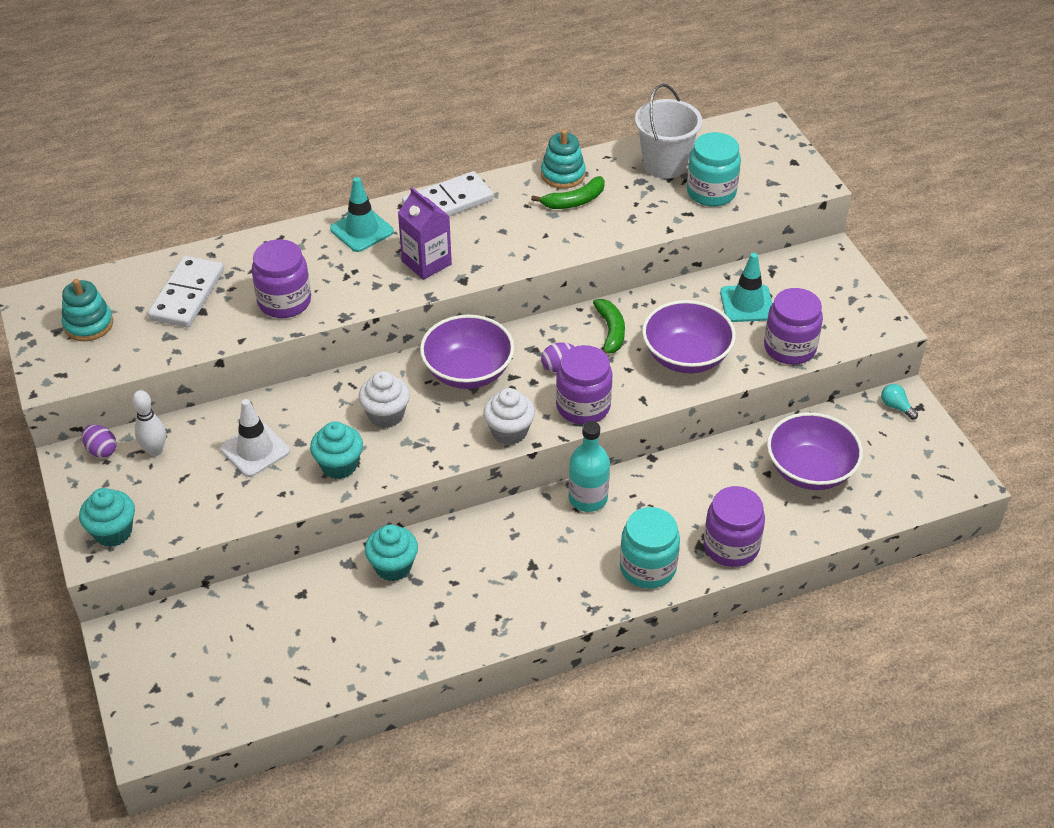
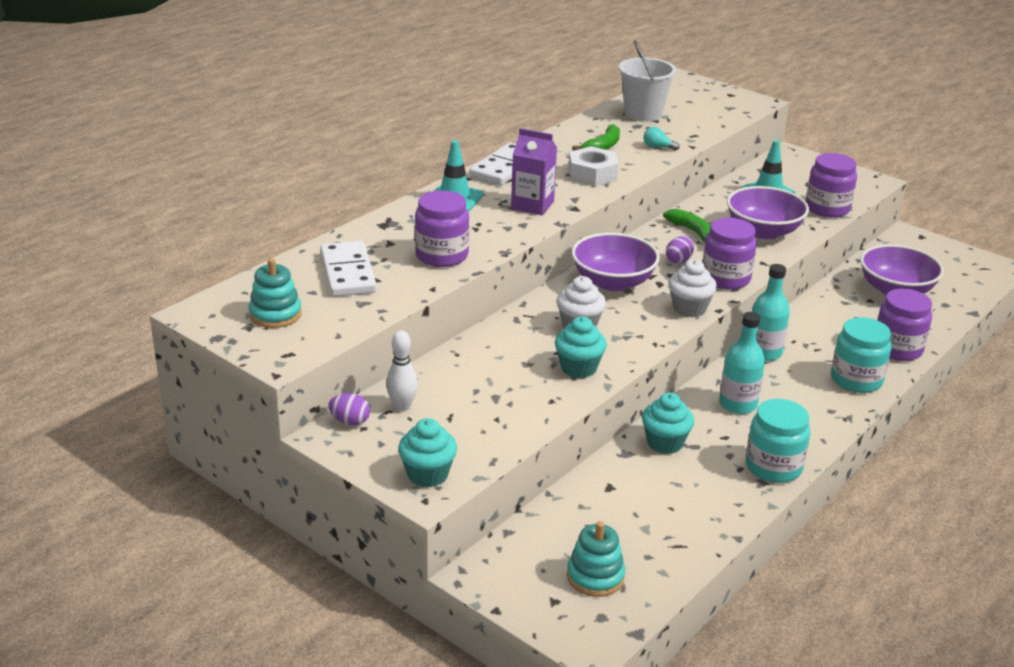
camera: 30 degrees left, 15 degrees down
(255, 450) = (494, 380): white traffic cone -> none
(502, 550) = (738, 404): none -> turquoise bottle
(525, 238) = (592, 174): none -> white nut
(563, 175) = (575, 134): turquoise stacking toy -> turquoise stacking toy (595, 577)
(711, 192) = (695, 121): turquoise jar -> turquoise jar (773, 467)
(896, 407) = (907, 240): turquoise light bulb -> turquoise light bulb (658, 147)

